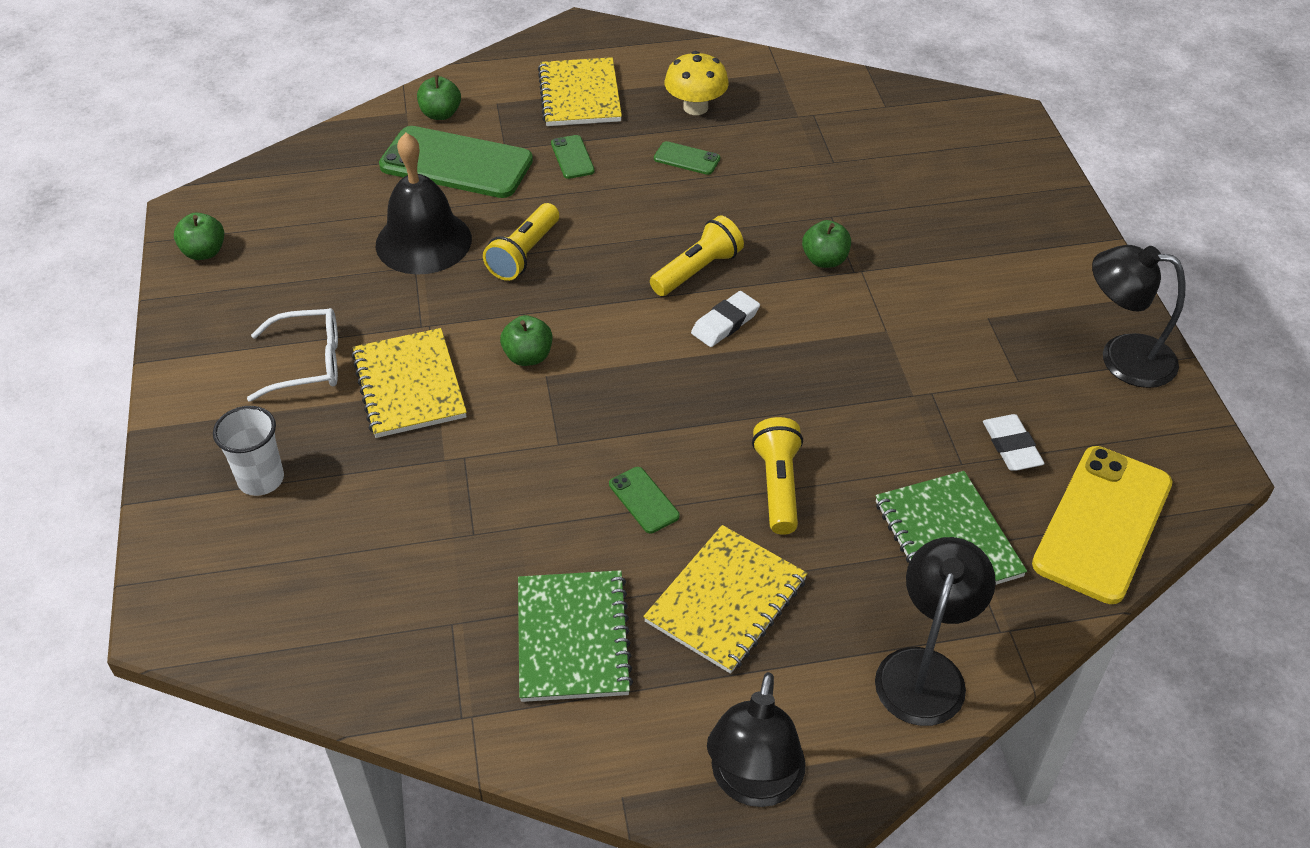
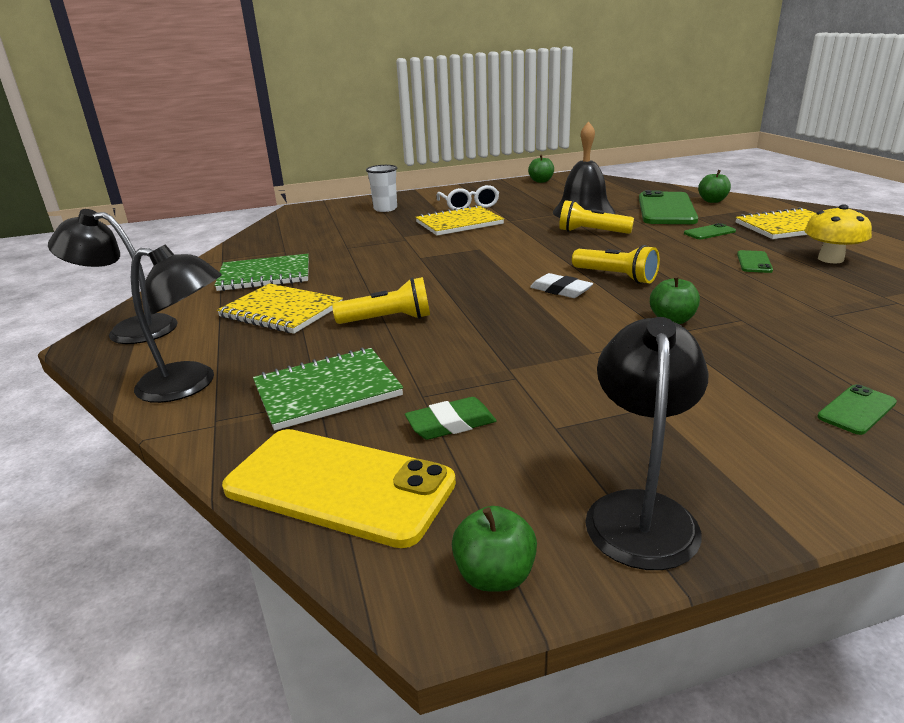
camera: 85 degrees right, 20 degrees down
(528, 356) = (494, 243): green apple -> green apple (495, 575)
(644, 500) = (373, 282): green phone -> green phone (857, 410)
(1011, 446) = (451, 423): white eraser -> green eraser

